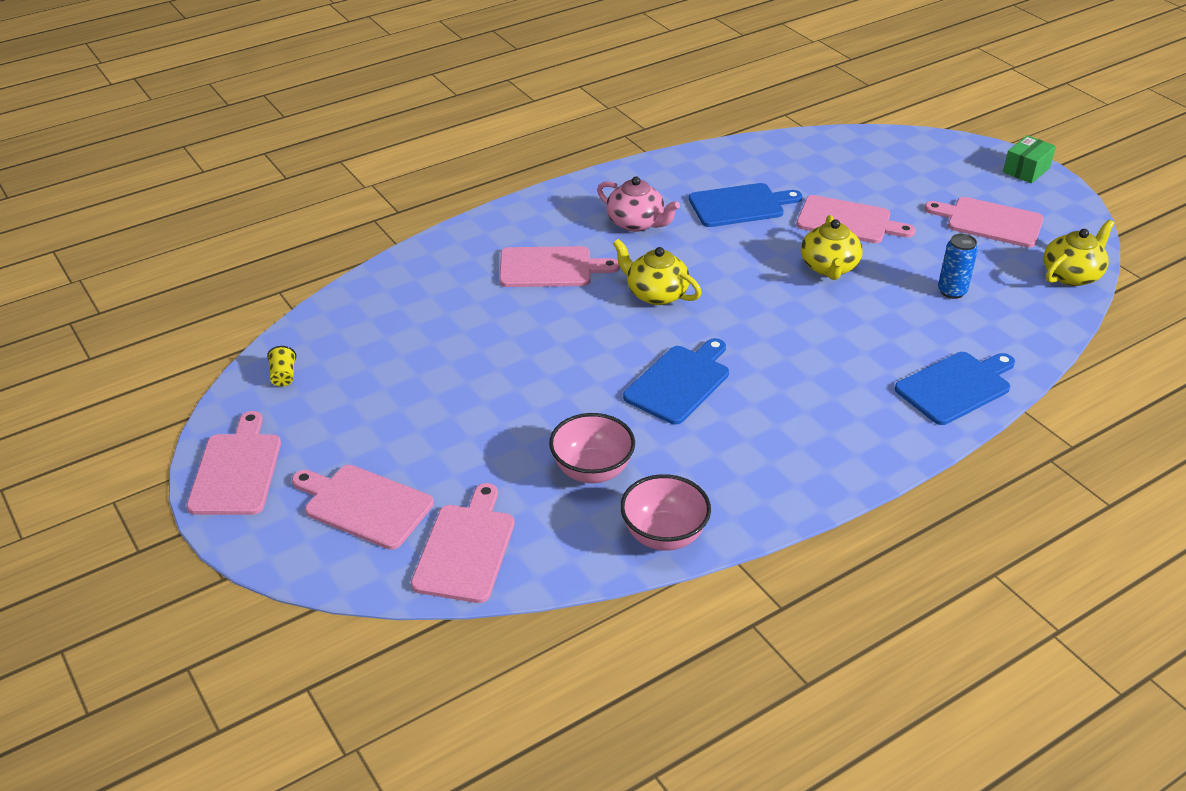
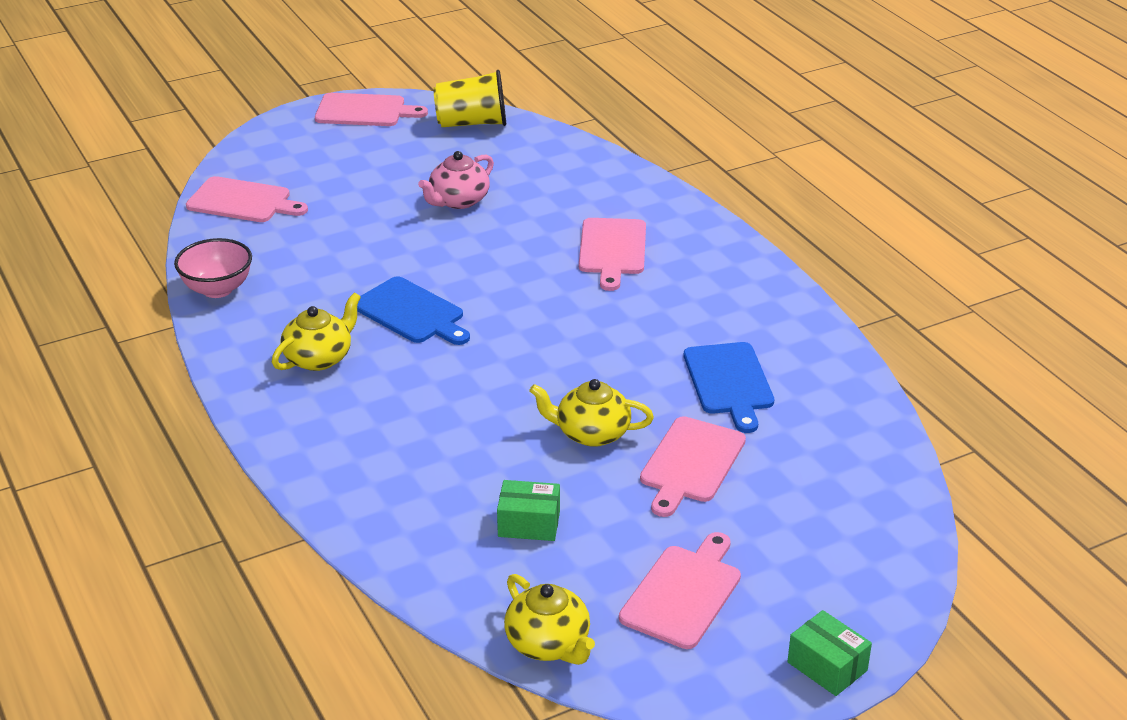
camera: 95 degrees right, 5 degrees down
(283, 376) = (472, 123): yellow cup -> yellow cup, size x2.34
(364, 505) = (307, 160): pink cutting board -> none
(592, 470) = (307, 259): pink bowl -> none
(636, 223) = (693, 306): pink teapot -> pink teapot (458, 201)
(655, 294) = (558, 309): yellow teapot -> yellow teapot (319, 358)
(952, 291) = (529, 524): blue can -> green box
(956, 387) = (354, 491): blue cutting board -> none

